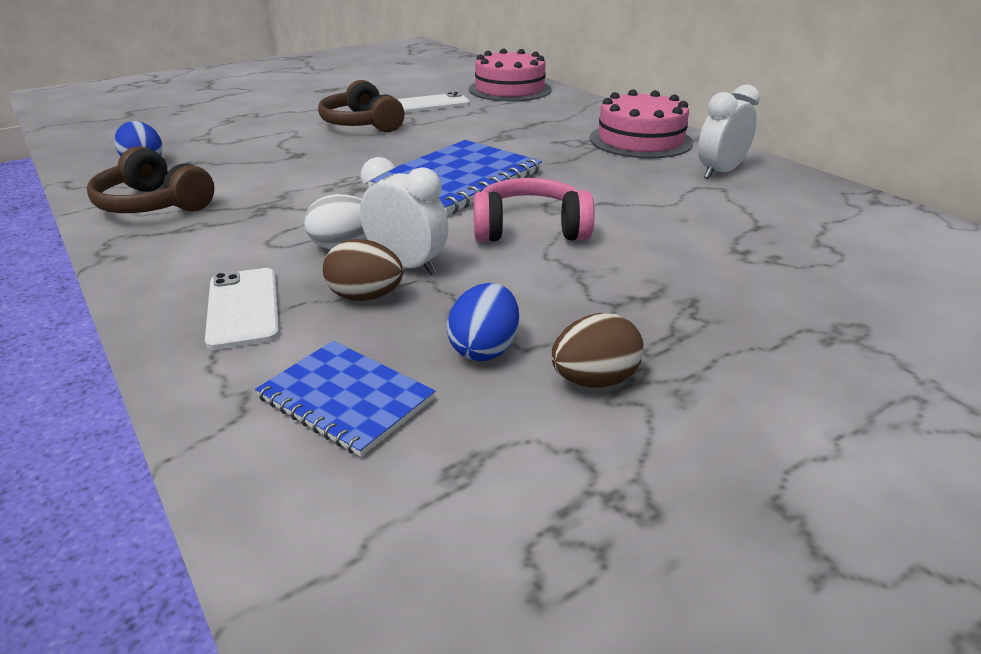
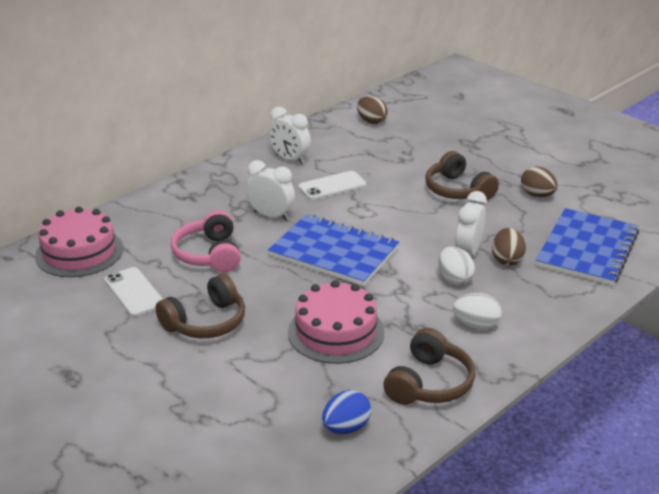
camera: 100 degrees left, 0 degrees up
(225, 245) = (476, 325): none -> white egg
(243, 308) = (539, 296): white phone -> white phone (332, 186)
(346, 399) = (587, 249): blue notebook -> blue notebook, size x1.69
(484, 349) = (531, 221): blue egg -> none
(530, 229) = (402, 219): pink headphones -> pink headphones (209, 254)
(558, 155) = (271, 216): none -> white clock
(621, 287) = (457, 190): none -> brown headphones
(640, 140) = (230, 185): pink cake -> pink cake (336, 332)
(898, 240) = (371, 121): none -> brown egg

